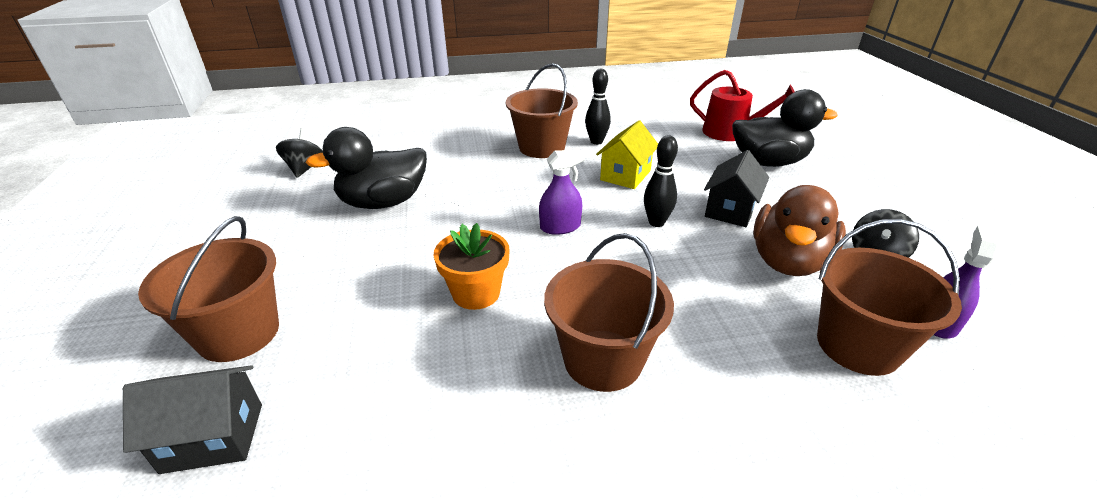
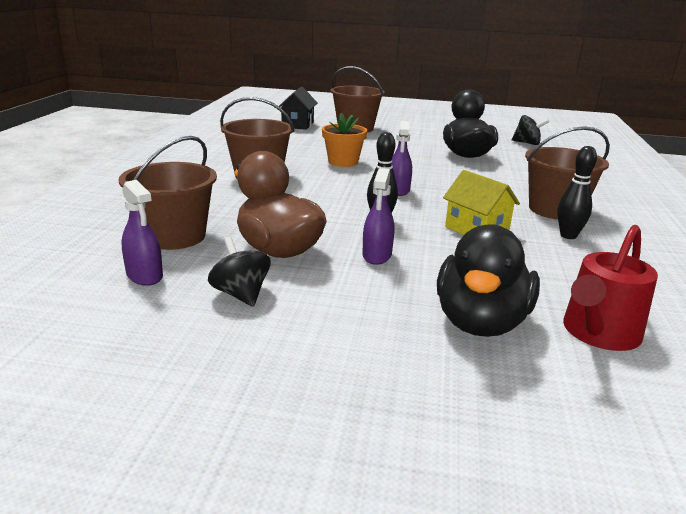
camera: 110 degrees right, 10 degrees down
(730, 210) = (377, 255): black house -> purple spray bottle

